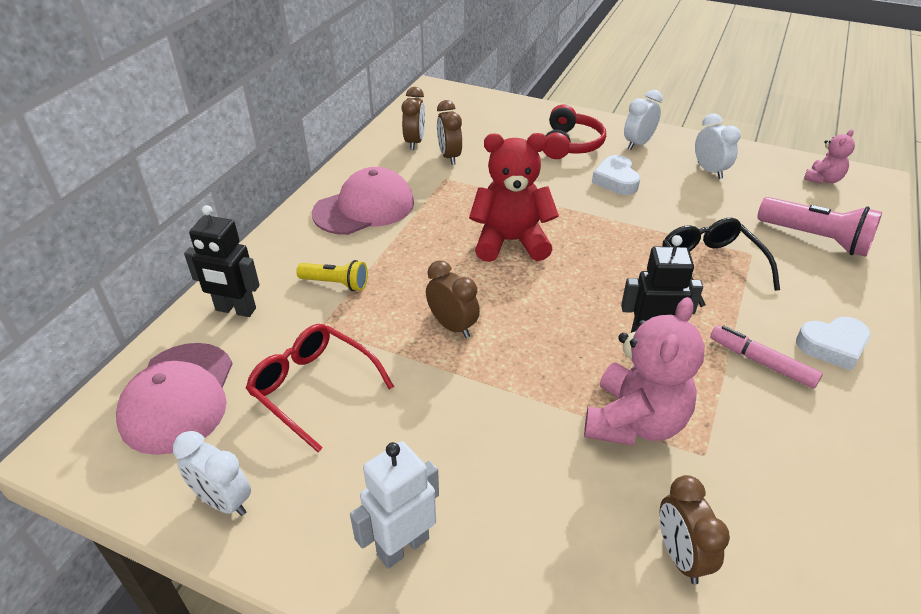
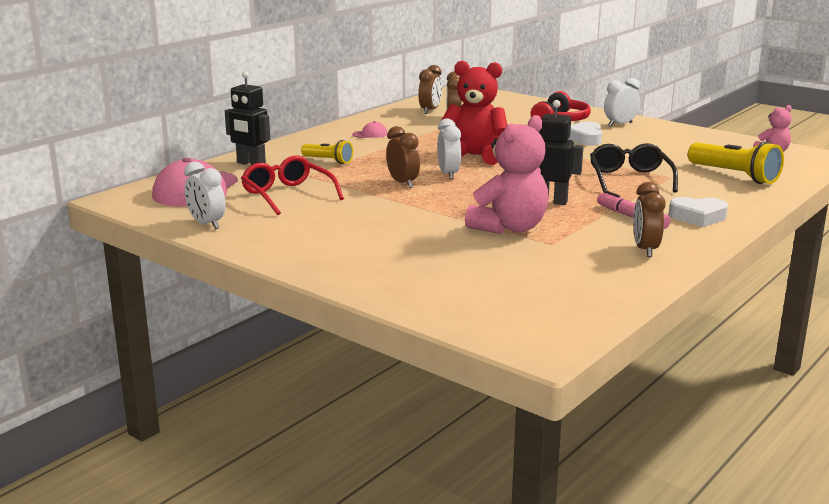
camera: 15 degrees right, 20 degrees down
(364, 208) = (370, 134): pink cap -> pink cap, size x0.42
(402, 546) = (312, 249): white robot -> none
(680, 556) = (499, 272): brown clock -> brown clock (645, 249)
(709, 171) = (672, 140): white clock -> white clock (448, 174)
(816, 239) = (734, 176): pink flashlight -> yellow flashlight

